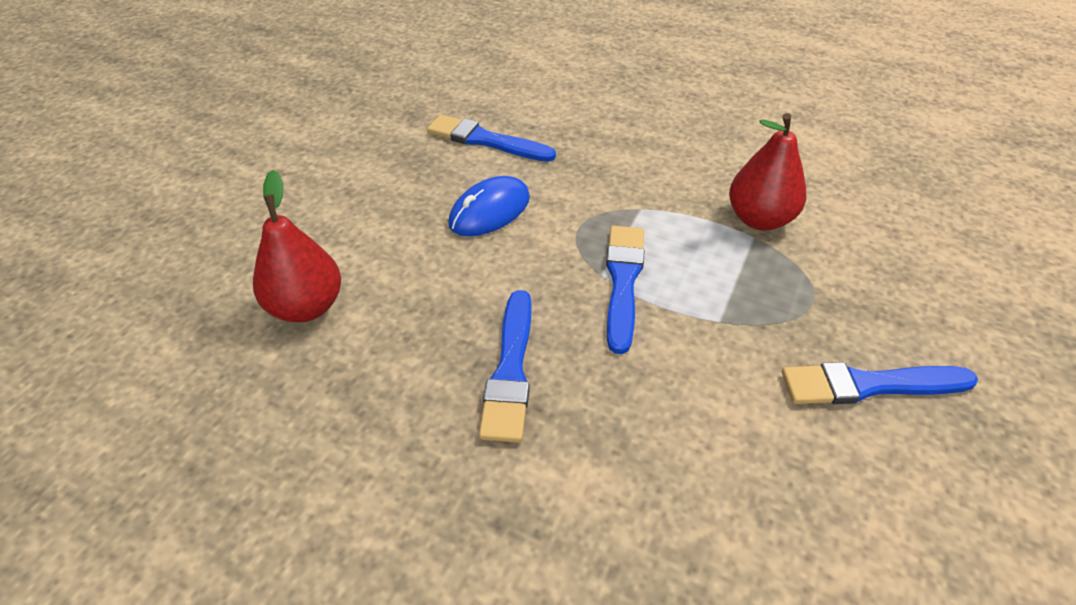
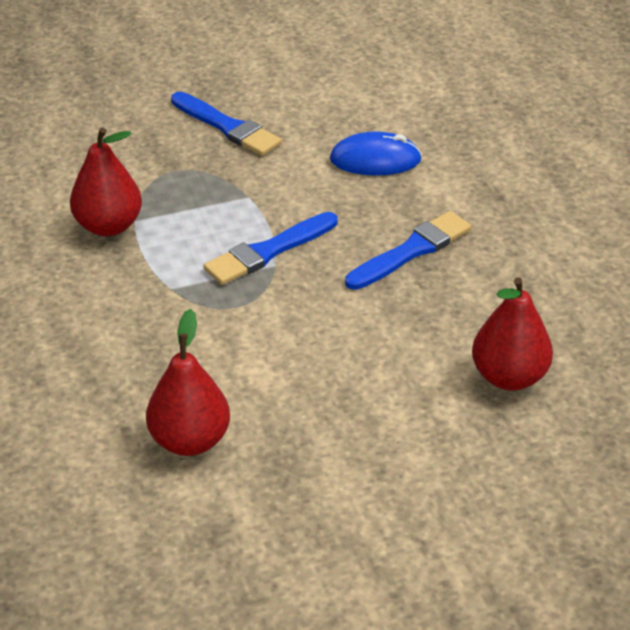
camera: 135 degrees left, 5 degrees down
(486, 140) = (190, 440): blue brush -> red pear
(490, 211) = (285, 364): blue mouse -> blue mouse (375, 160)

